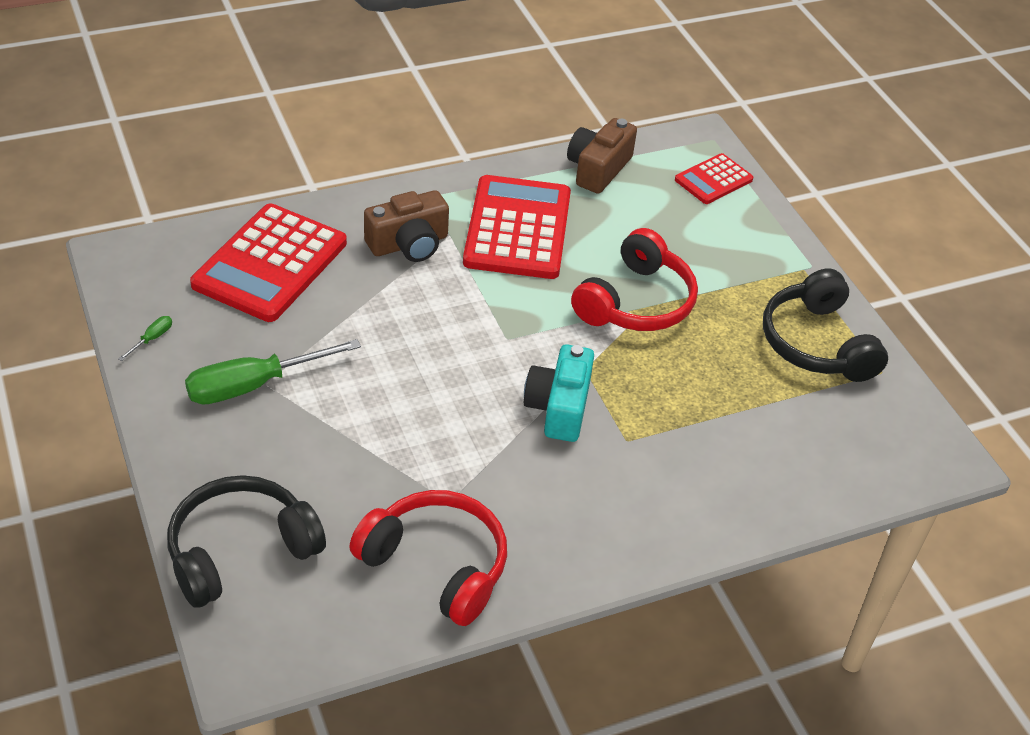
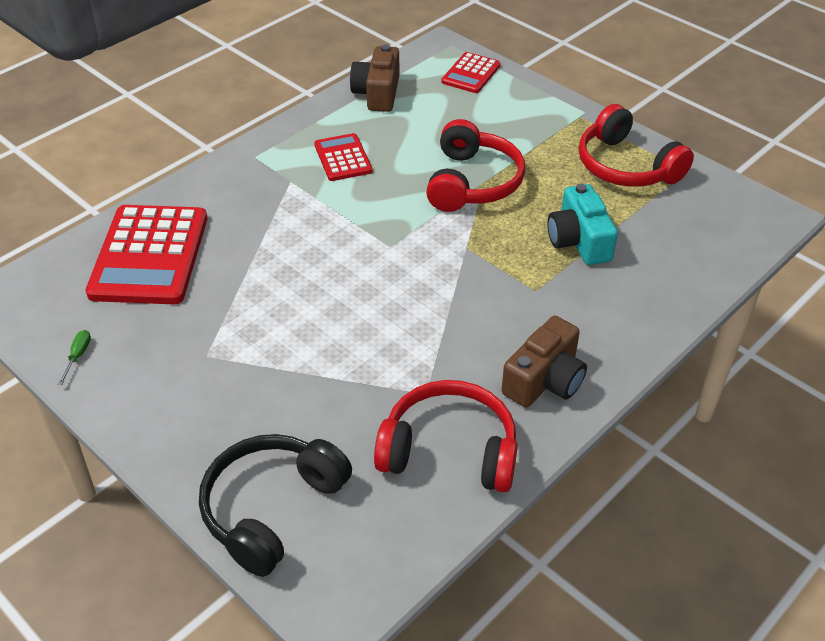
camera: 20 degrees left, 0 degrees up
(254, 385) = (197, 361): green screwdriver -> none
(409, 244) = (260, 199): brown camera -> brown camera (544, 380)
(517, 228) = (343, 158): red calculator -> red calculator, size x0.53
(559, 407) = (466, 284): turquoise camera -> turquoise camera (579, 241)
(816, 343) = (626, 166): black headphones -> red headphones

